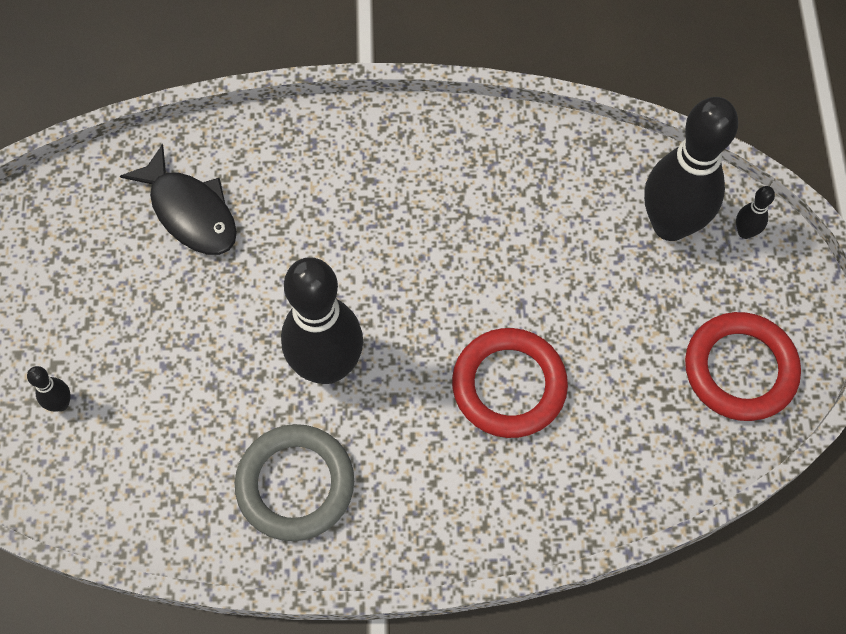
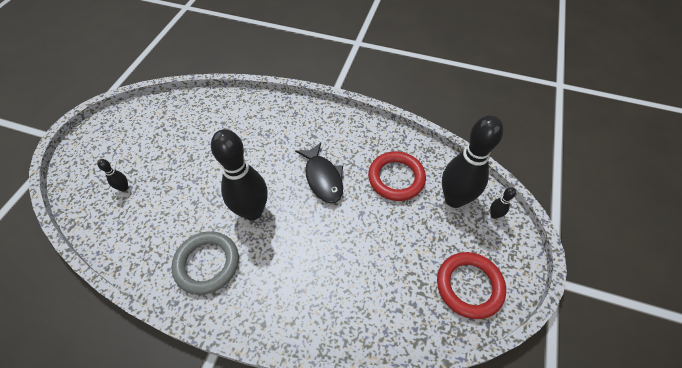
camera: 20 degrees right, 10 degrees down
(190, 211) = (227, 125): black fish -> black fish (323, 178)
(509, 385) = (338, 251): red ring -> red ring (396, 178)

